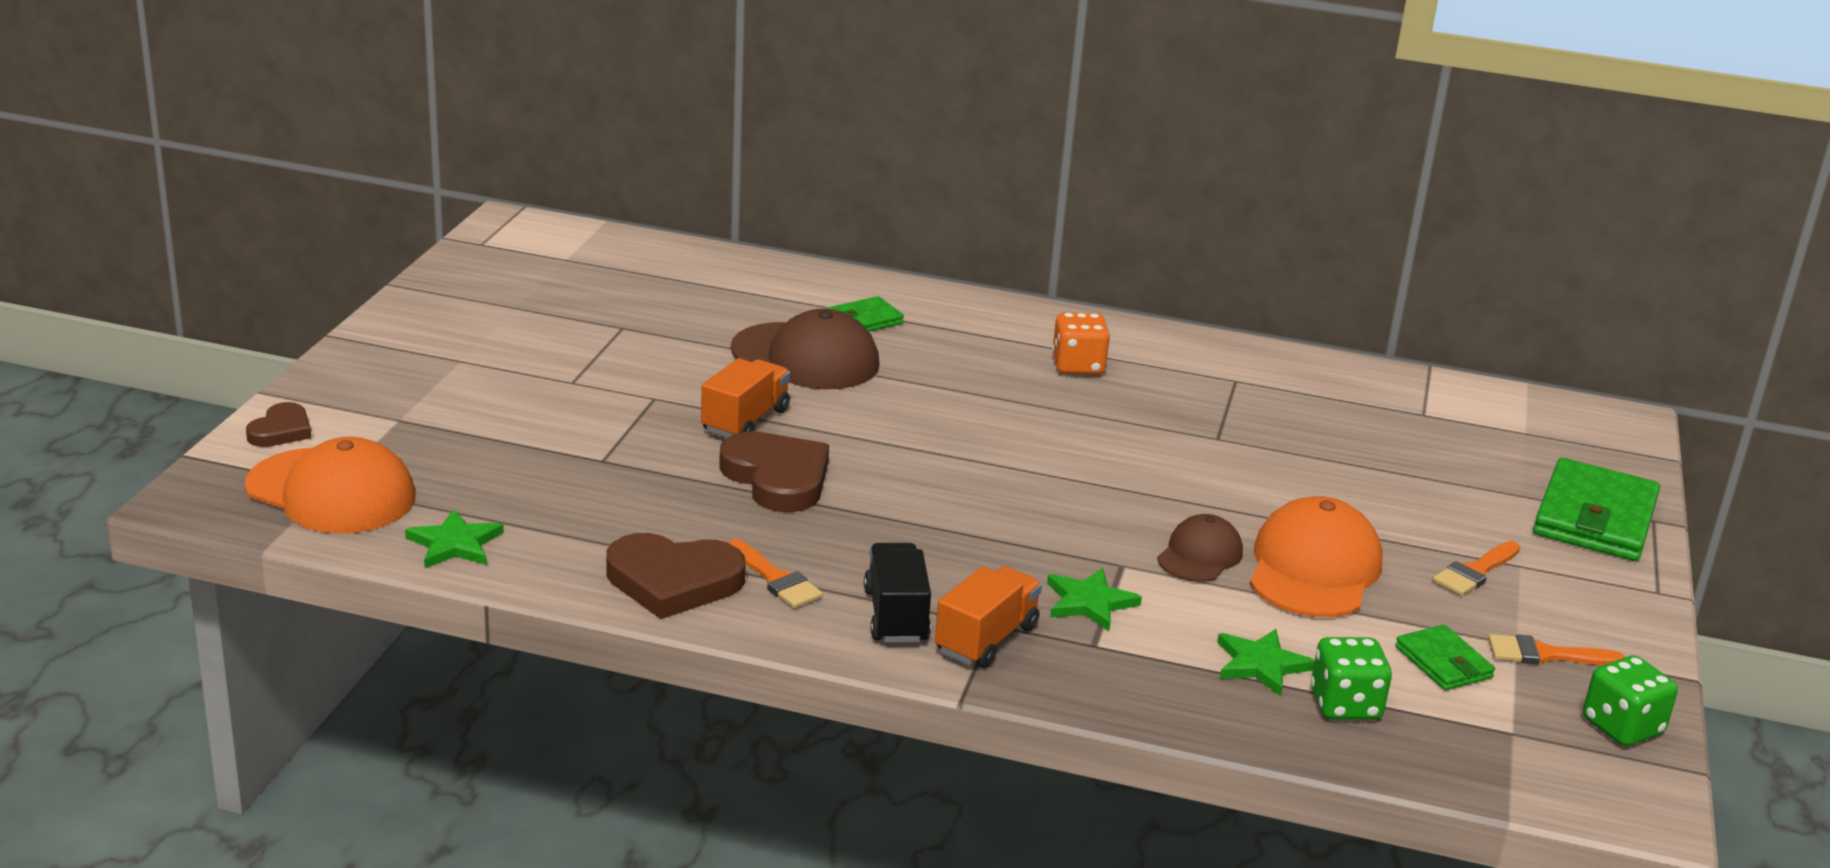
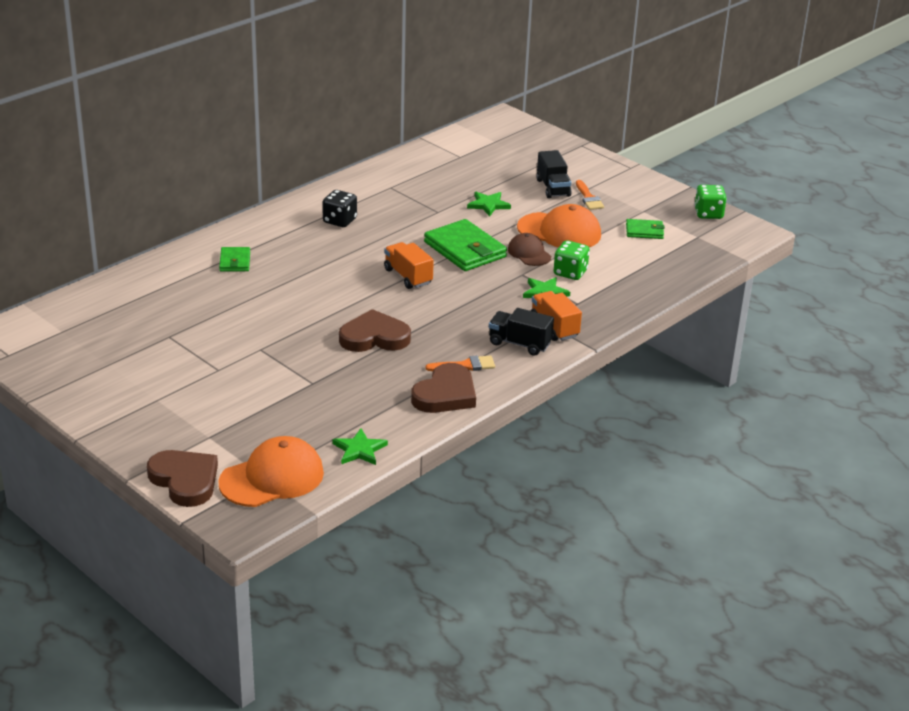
camera: 60 degrees left, 5 degrees up
(281, 430) = (185, 480): brown heart -> brown heart, size x1.76
(745, 421) = (309, 329): orange truck -> orange truck (408, 276)
(806, 357) = (259, 291): brown cap -> none
(1078, 366) = (339, 221): orange dice -> black dice
(1261, 664) = (618, 271): green star -> green star (488, 205)
(1314, 569) = (559, 231): orange cap -> orange cap turned 150 degrees clockwise
(1345, 705) = (657, 263): green dice -> green dice (570, 273)
(1455, 526) = (553, 188): none -> black truck
(1545, 654) = (654, 208): orange brush -> none
(1594, 517) = (570, 156): green wallet -> green wallet (465, 249)

